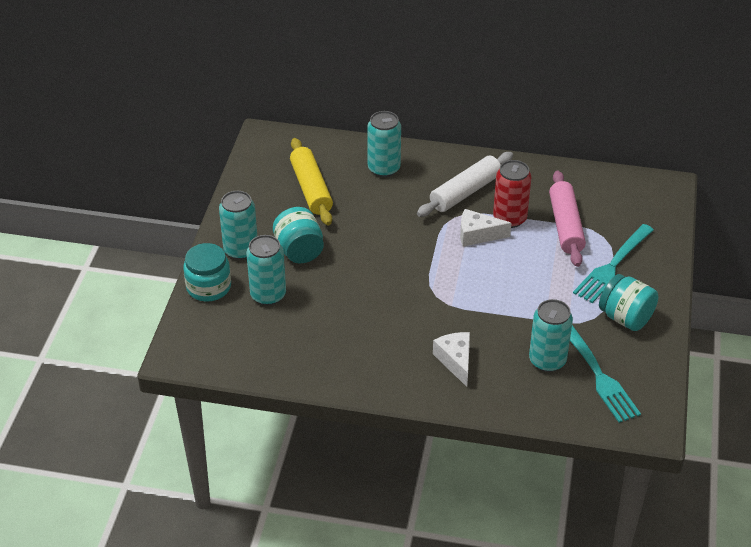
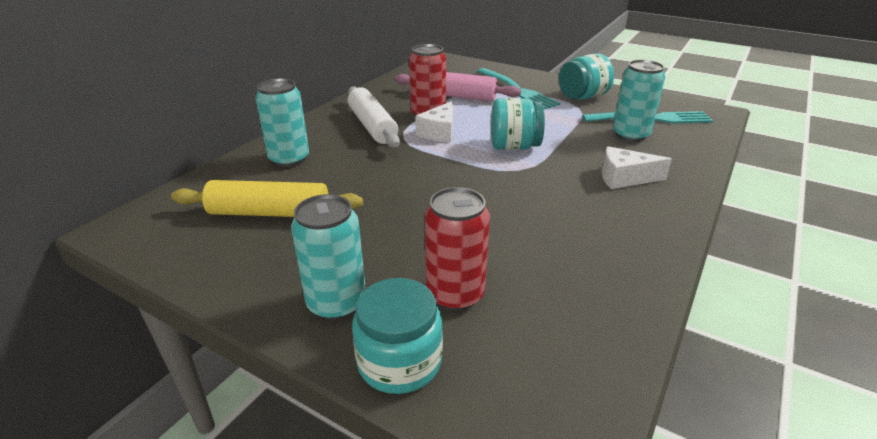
camera: 70 degrees left, 10 degrees down
(268, 295) = (455, 294): turquoise can -> red can
(299, 251) = (381, 246): turquoise jar -> turquoise jar (514, 147)

